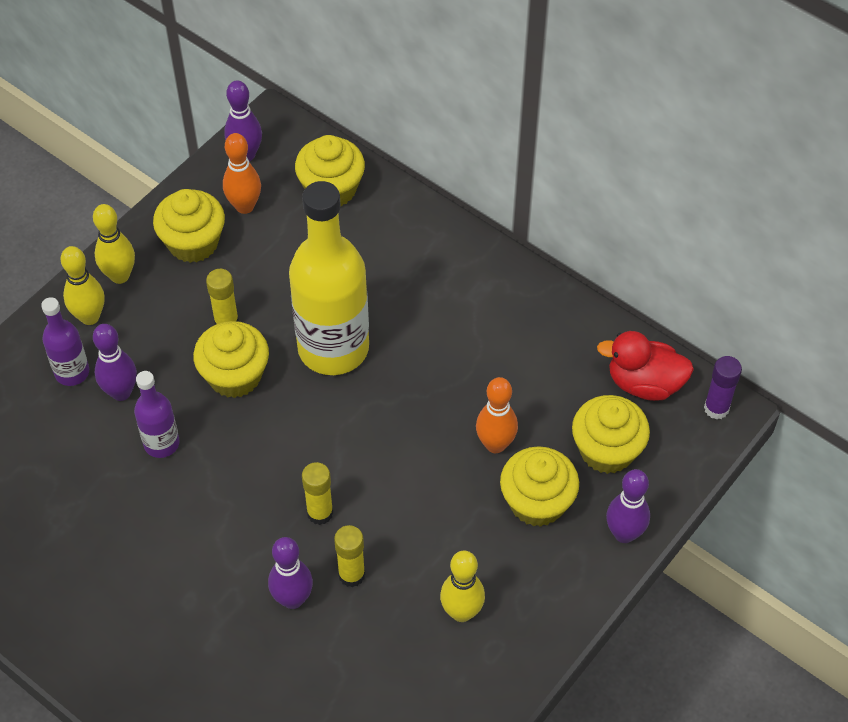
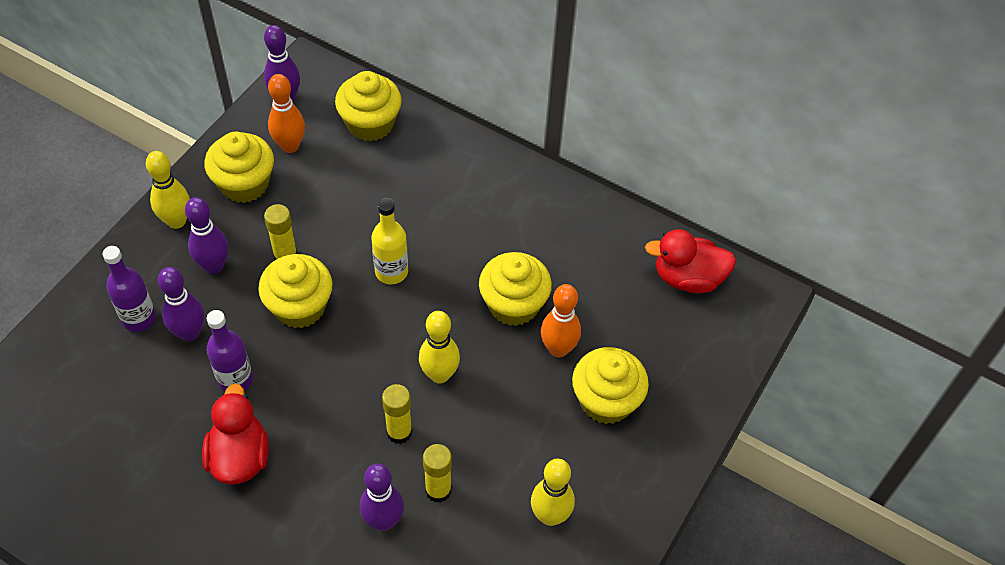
camera: 10 degrees left, 0 degrees up
(89, 317) = (151, 263): yellow bowling pin -> yellow bowling pin (439, 374)
(157, 521) = (239, 456): none -> red duck
(333, 348) = (391, 272): yellow bottle -> yellow bottle, size x0.49
(607, 450) = (663, 344): yellow cupcake -> yellow cupcake (513, 304)
(624, 533) = (692, 422): purple bowling pin -> purple bowling pin (214, 266)
(716, 408) = (757, 295): purple glue stick -> none

